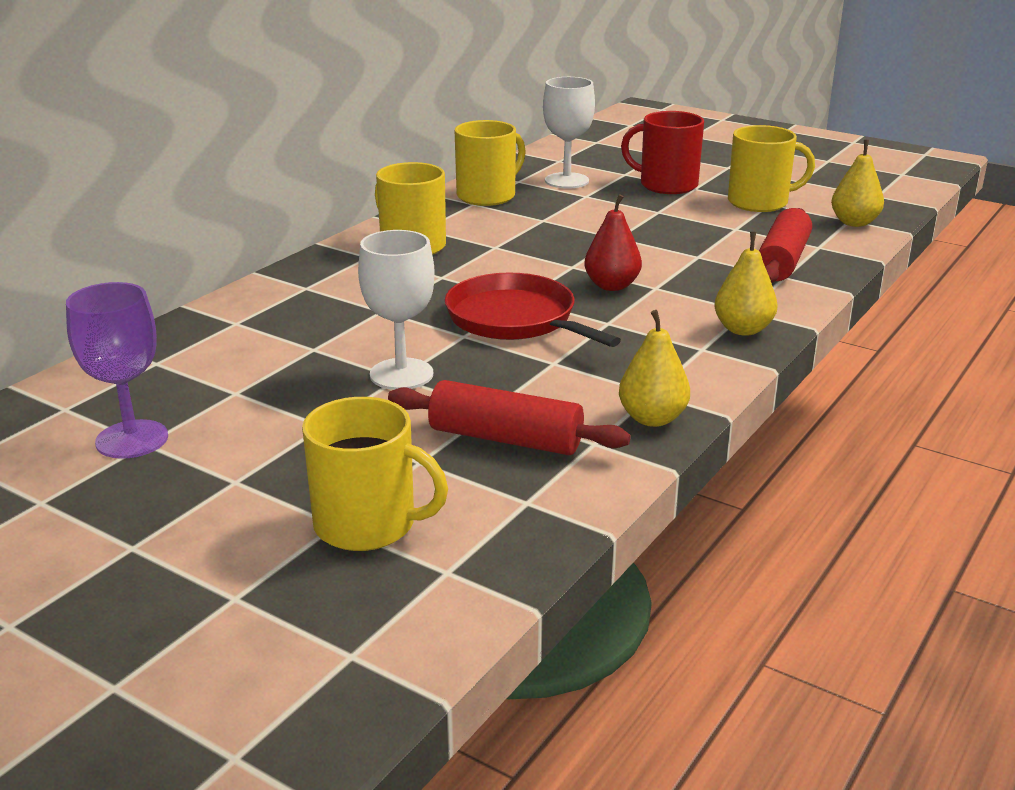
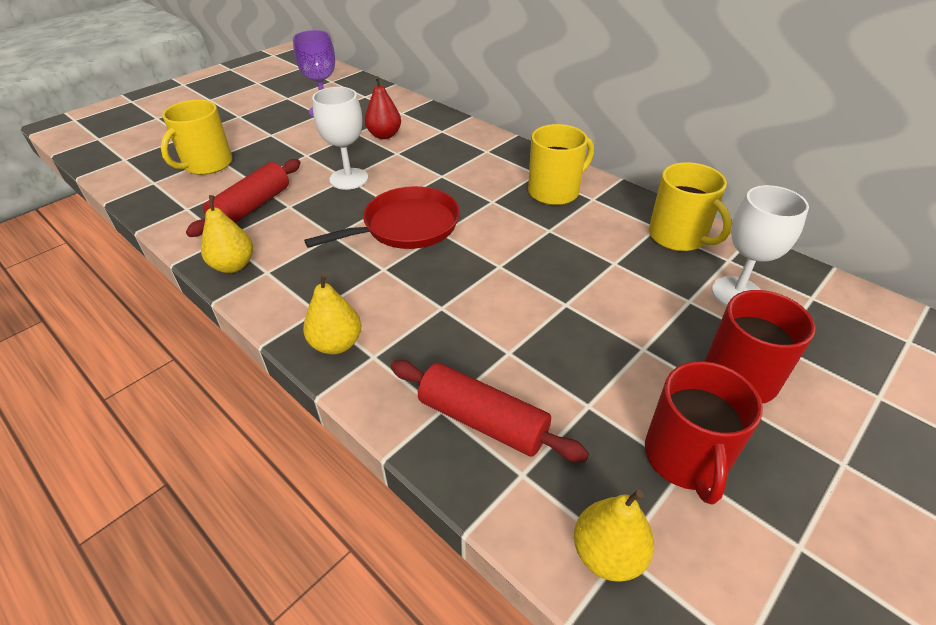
camera: 100 degrees right, 15 degrees up
(612, 286) = (451, 282): red pear -> red pear (384, 135)
(759, 202) = (685, 458): yellow mug -> red mug

